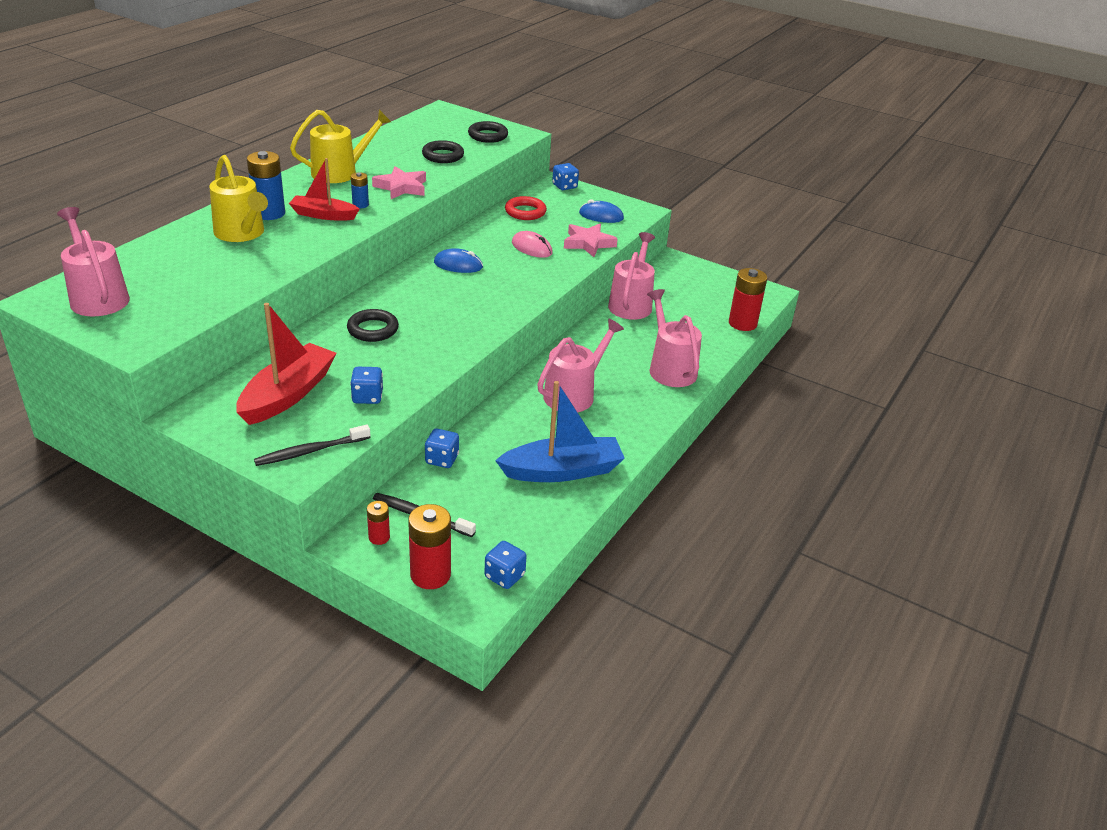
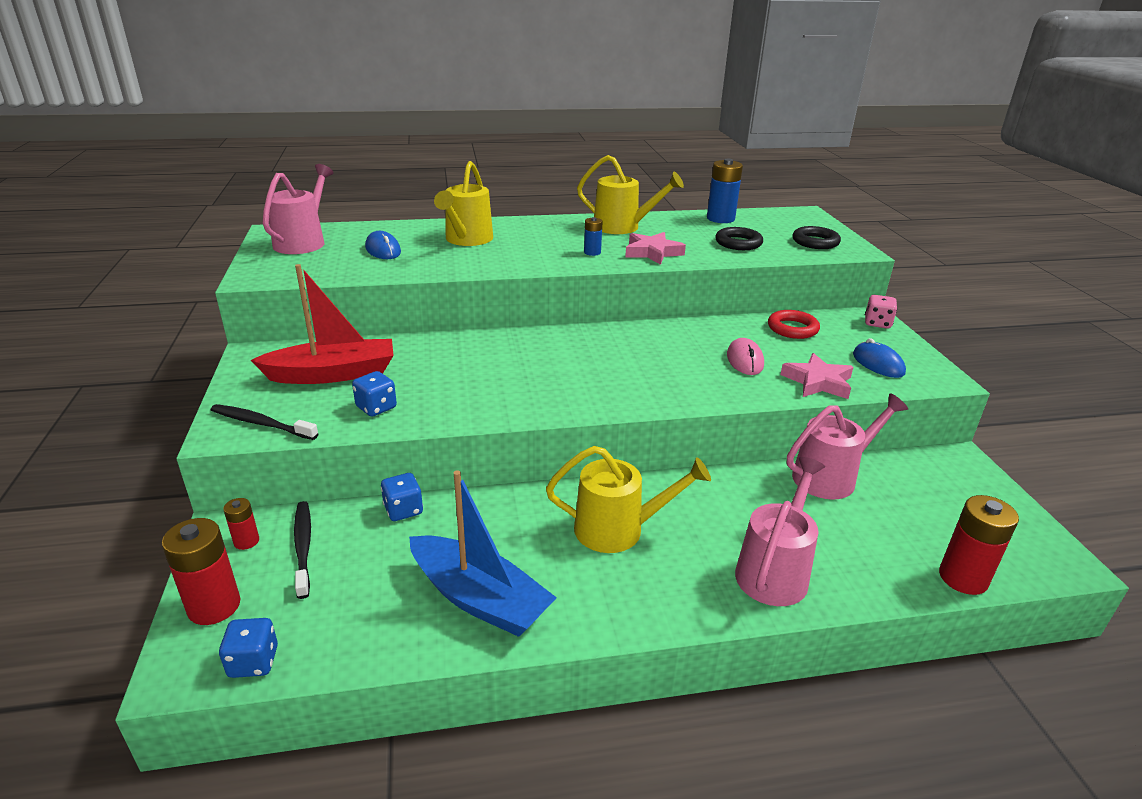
camera: 50 degrees right, 5 degrees down
(269, 213) = (512, 234): blue battery -> blue battery (720, 219)
(323, 215) = (548, 249): red boat -> none
(373, 329) = (480, 359): black ring -> none
(458, 265) = (645, 344): blue mouse -> blue mouse (383, 250)
(564, 186) = (877, 323): blue dice -> pink dice
(574, 394) = (618, 529): pink watering can -> yellow watering can

